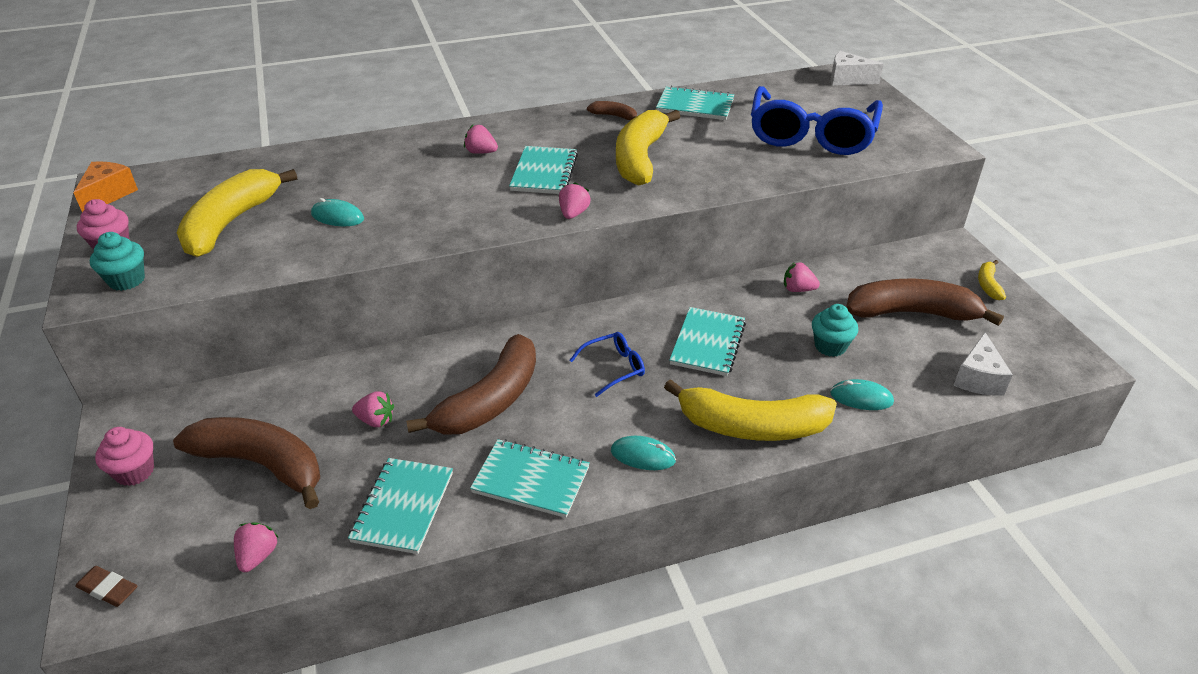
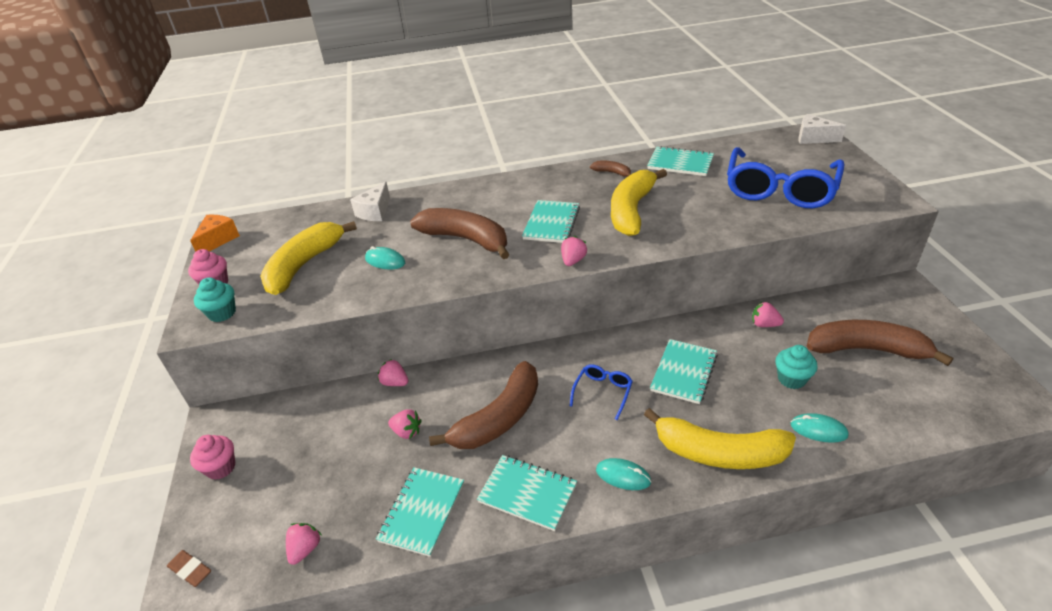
camera: 10 degrees right, 0 degrees up
(262, 465) = (316, 467): brown banana -> brown banana (466, 239)
(481, 152) = (502, 205): pink strawberry -> pink strawberry (395, 382)
(614, 368) = (603, 392): blue glasses -> blue glasses turned 45 degrees counterclockwise
(978, 378) = (928, 415): white cheese -> white cheese (375, 212)
(988, 285) = (938, 324): yellow banana -> none

